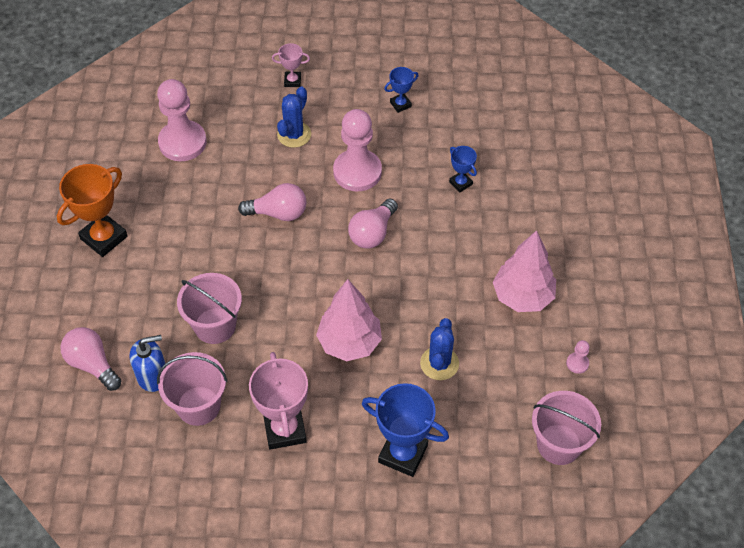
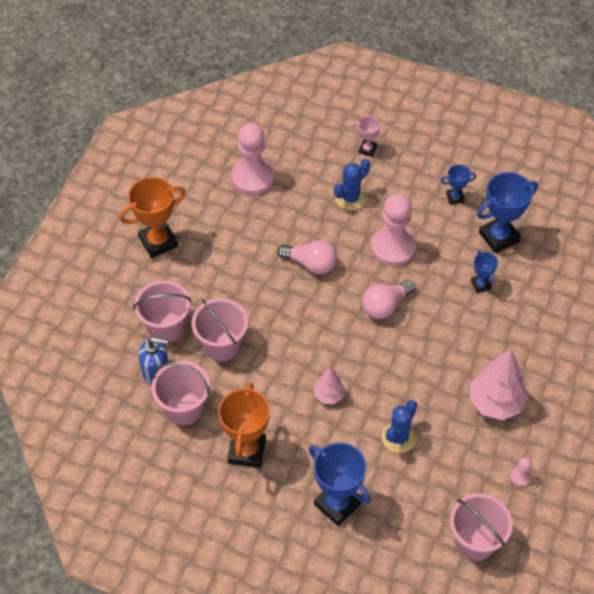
camera: 20 degrees right, 0 degrees up
(92, 364) = (111, 346): pink light bulb -> none
(146, 325) = (166, 327): none -> pink bucket
(285, 429) = (247, 451): pink trophy -> orange trophy
(349, 343) = (328, 395): pink tree -> pink tree, size x0.54
(460, 131) = (499, 237): none -> blue trophy

